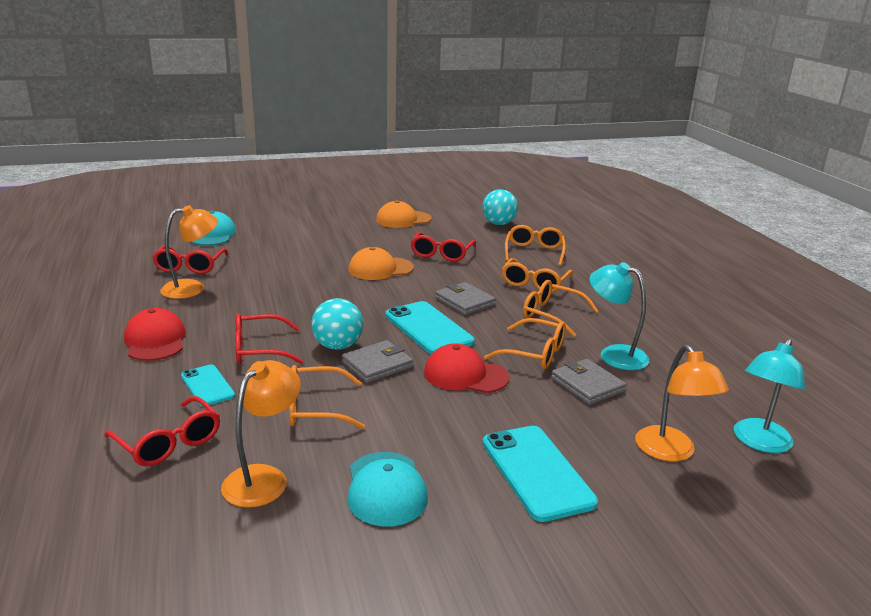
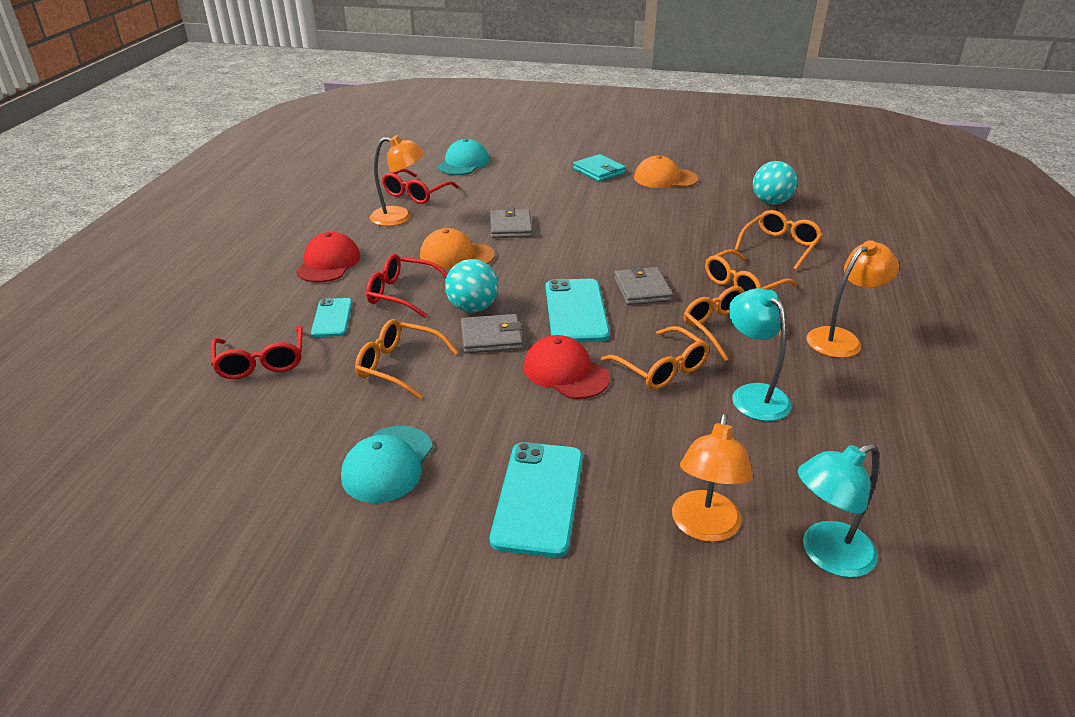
camera: 30 degrees right, 10 degrees up
(264, 478) = (302, 418): orange lamp -> orange lamp (841, 339)
(343, 222) = (599, 171): none -> turquoise wallet
(380, 269) = (588, 232): orange cap -> orange cap (456, 255)
(441, 254) = (669, 227): red glasses -> none
(587, 385) = (685, 421): grey wallet -> grey wallet (510, 227)

